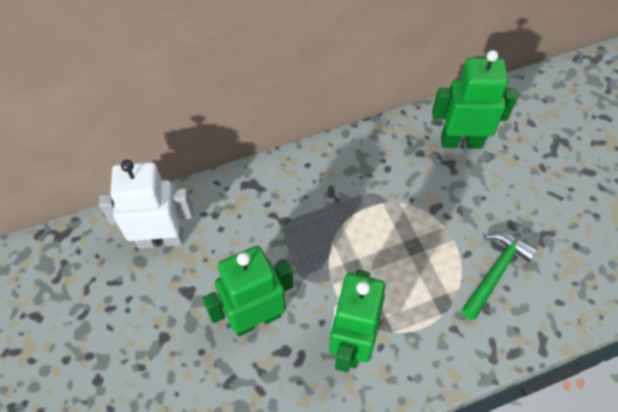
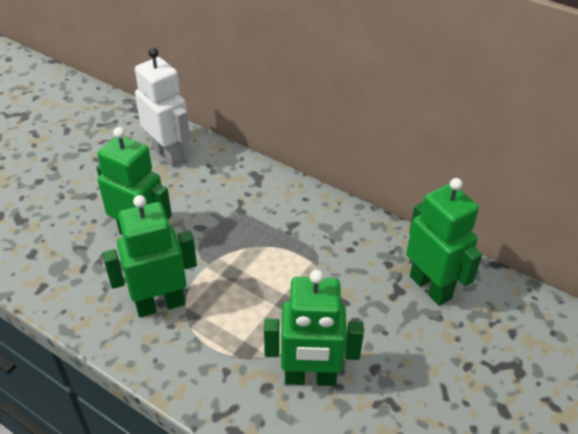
camera: 55 degrees right, 15 degrees down
(495, 272) = (310, 377): green hammer -> green robot

